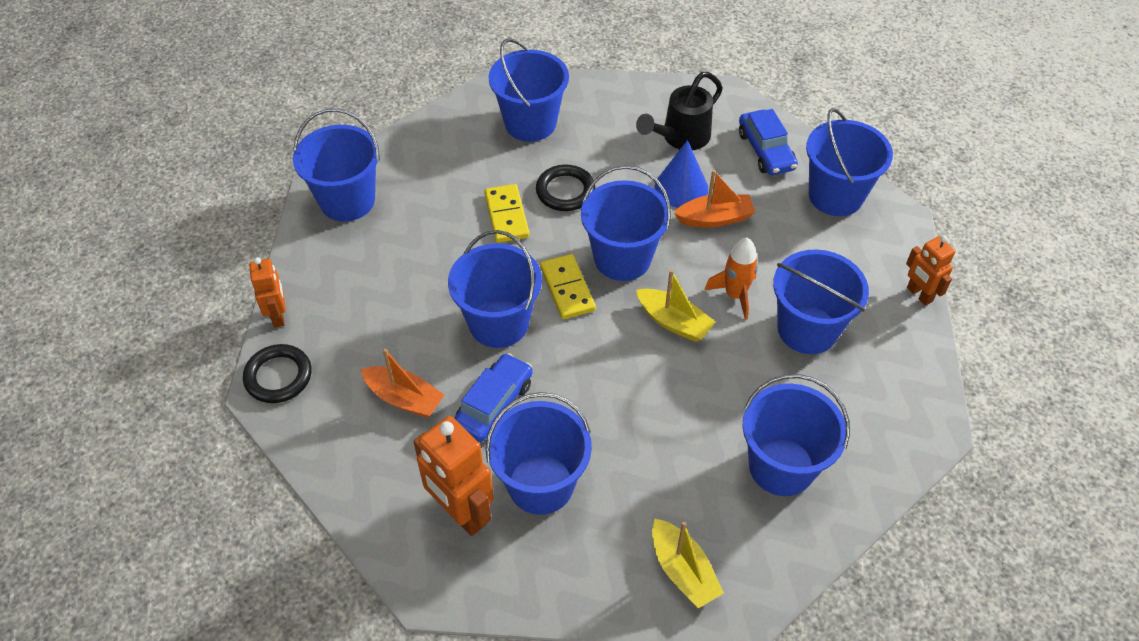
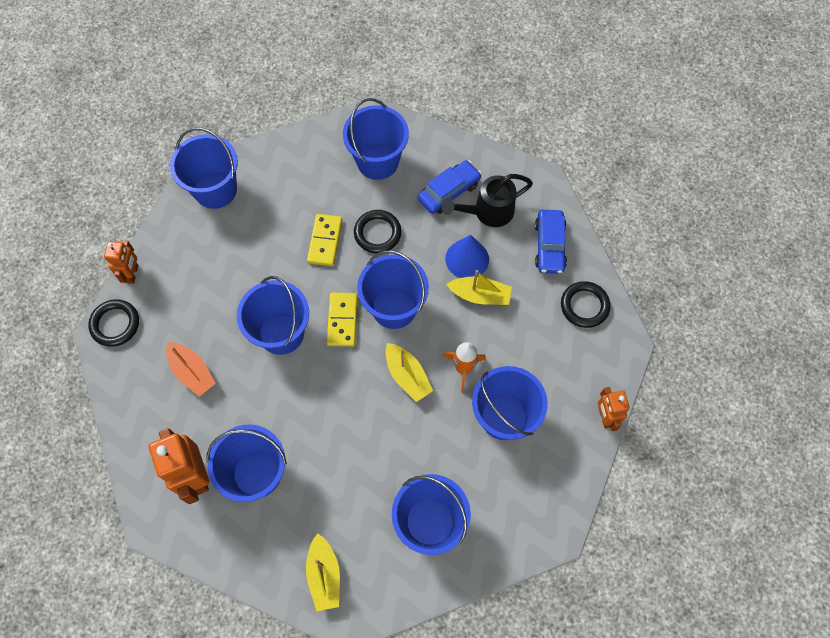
camera: 20 degrees right, 15 degrees up
(494, 404) = (251, 399): blue car -> blue car (449, 192)
(715, 218) = (480, 295): orange boat -> yellow boat
(835, 195) = (584, 306): blue bucket -> black ring

